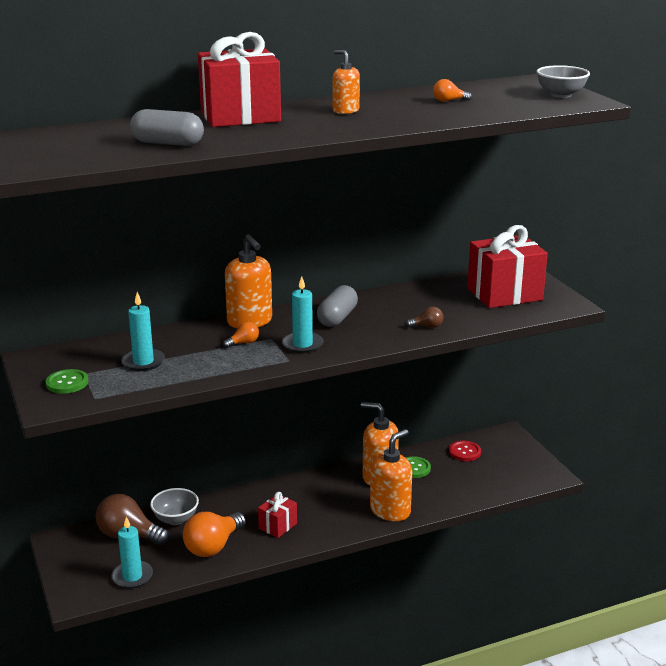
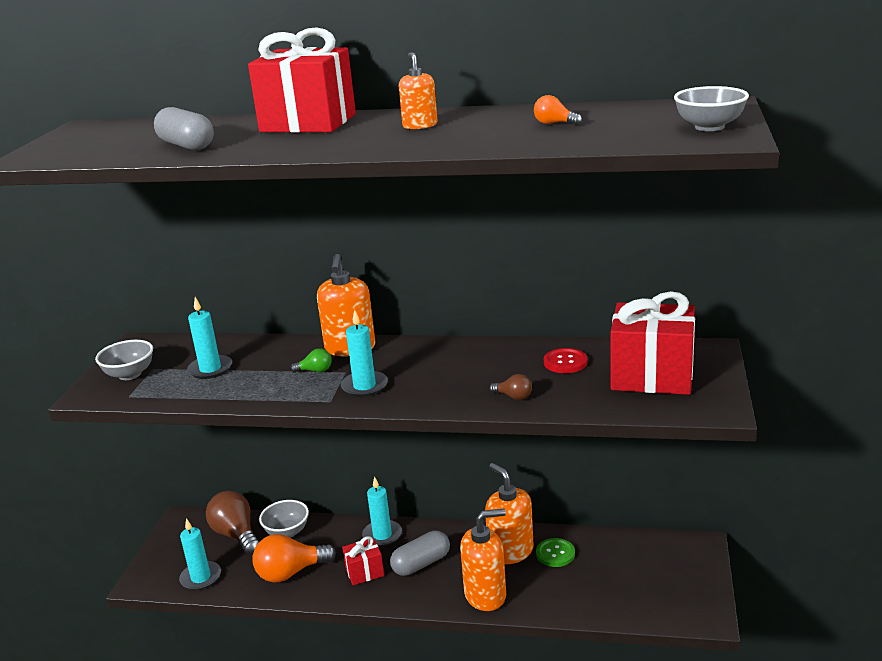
camera: 35 degrees right, 0 degrees up
(67, 383) = (130, 374): green button -> grey bowl
(243, 343) = (315, 371): orange light bulb -> green light bulb
(264, 496) = (382, 535): none -> turquoise candle
(337, 318) = (435, 363): grey capsule -> grey capsule (421, 564)
(464, 452) = (629, 552): red button -> red button (565, 362)

